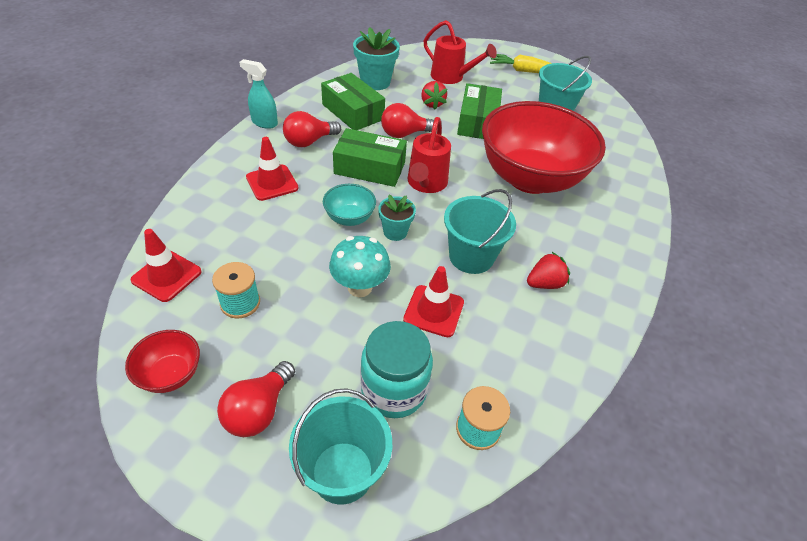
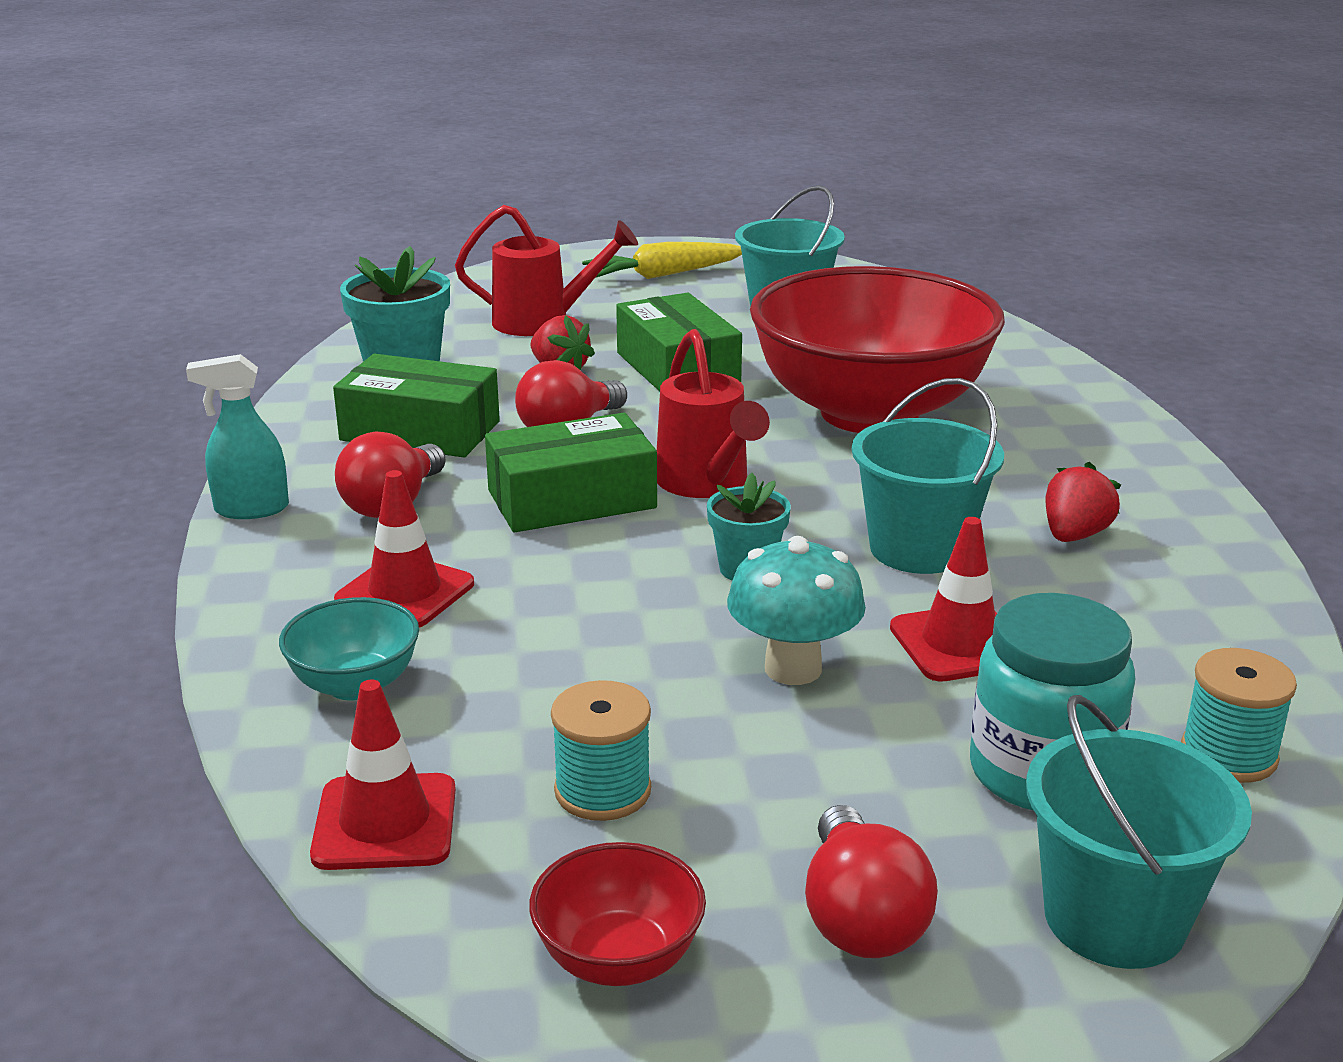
camera: 30 degrees left, 20 degrees down
(349, 218) = (636, 583): turquoise bowl -> turquoise bowl (355, 684)

